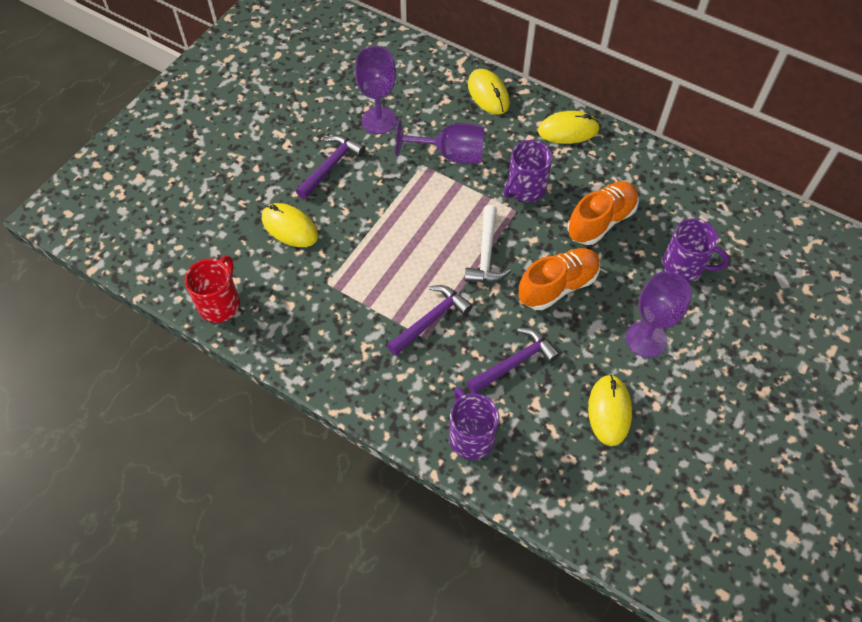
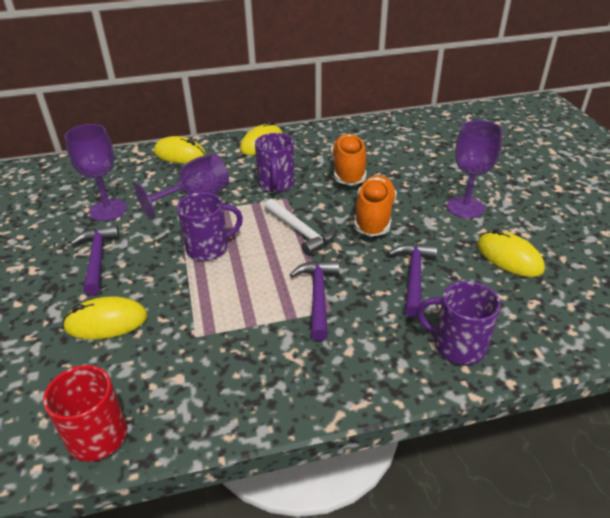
camera: 45 degrees left, 20 degrees down
(684, 266) = (427, 162): purple mug -> purple mug (209, 248)

